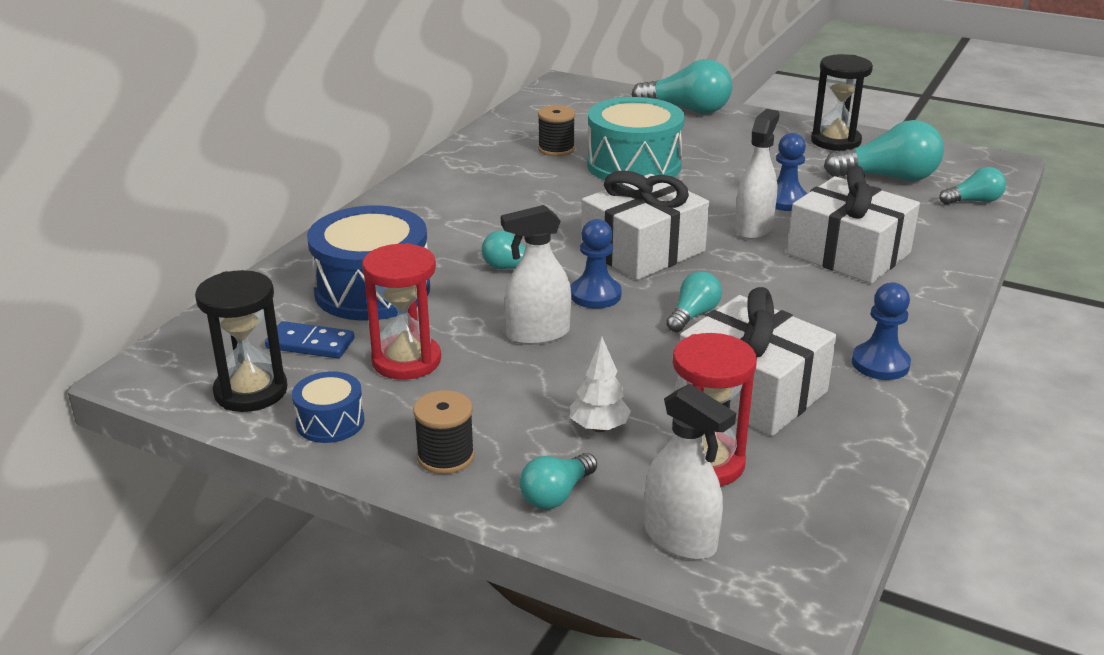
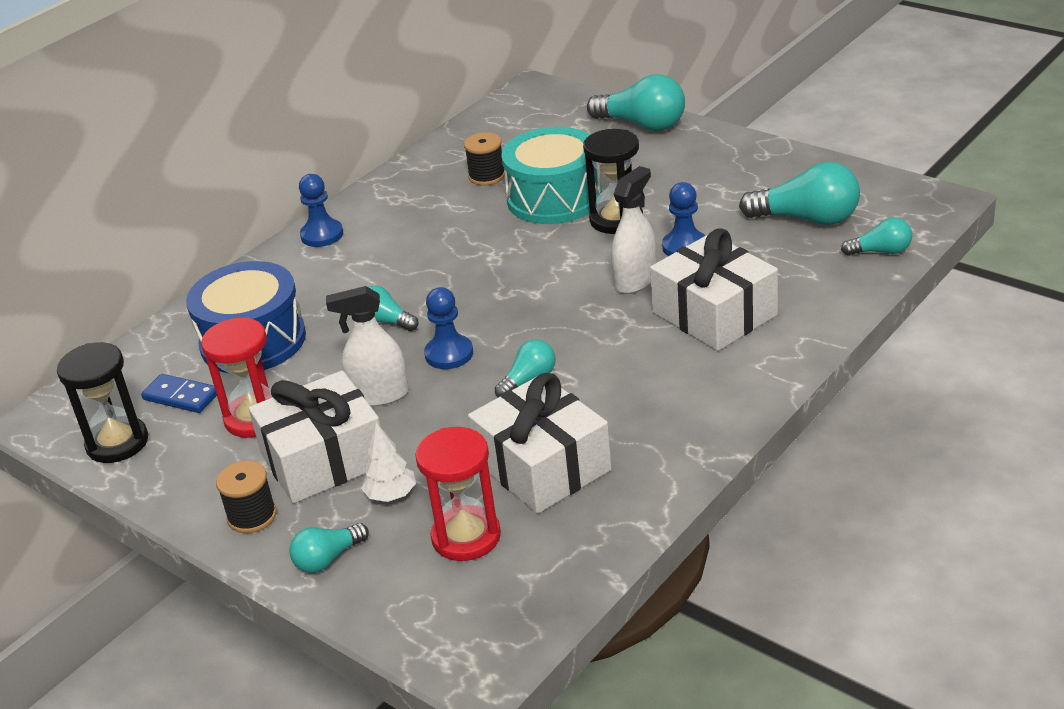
camera: 15 degrees right, 5 degrees up
(330, 422) = (171, 477): blue drum -> none
(642, 250) = (516, 303): white gift -> white gift (324, 459)
(680, 539) = (411, 607): white spray bottle -> none
(835, 141) = (777, 169): black hourglass -> black hourglass (616, 220)
(880, 364) = (677, 442): blue pawn -> blue pawn (322, 235)

